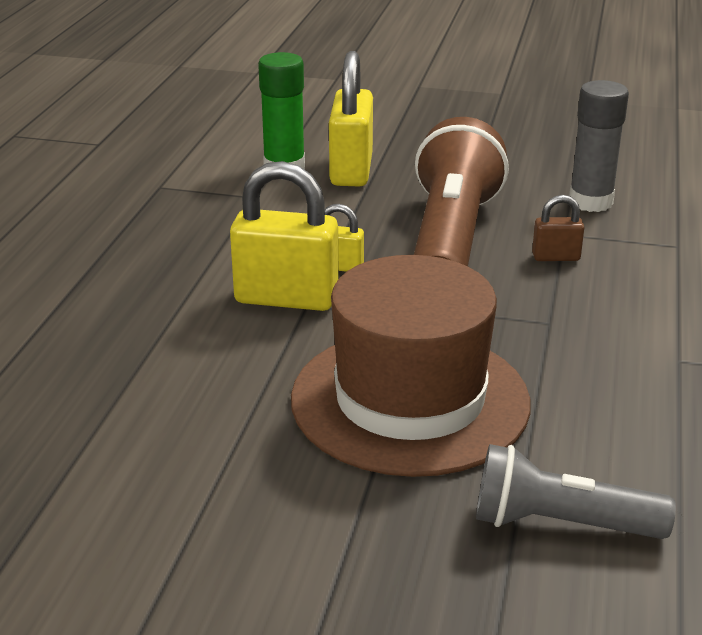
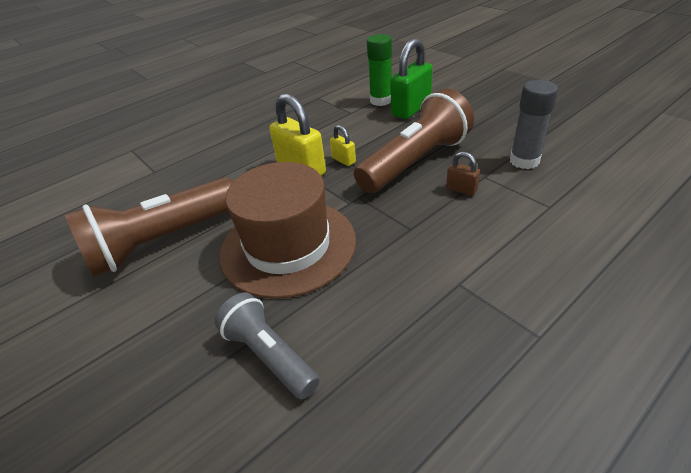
camera: 40 degrees right, 10 degrees up
(185, 471) = (162, 241): none -> brown flashlight
(351, 170) = (411, 109): yellow padlock -> green padlock

